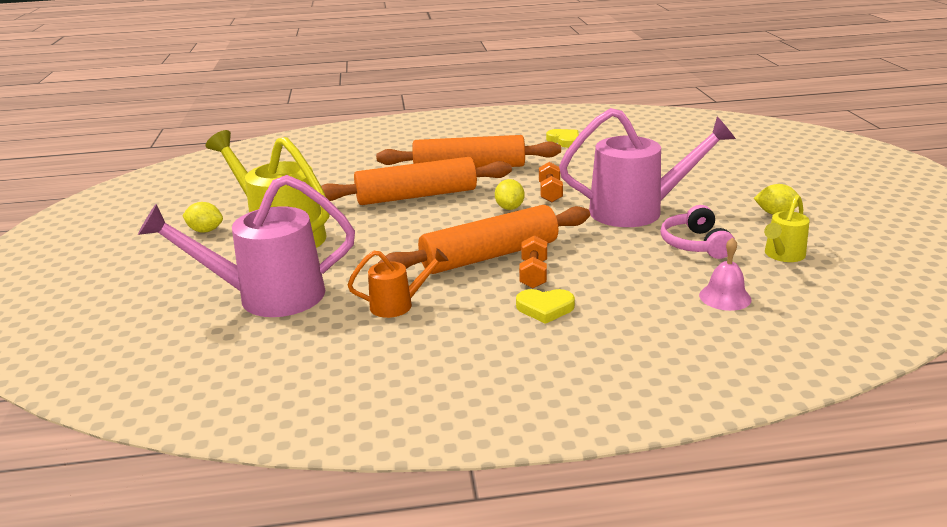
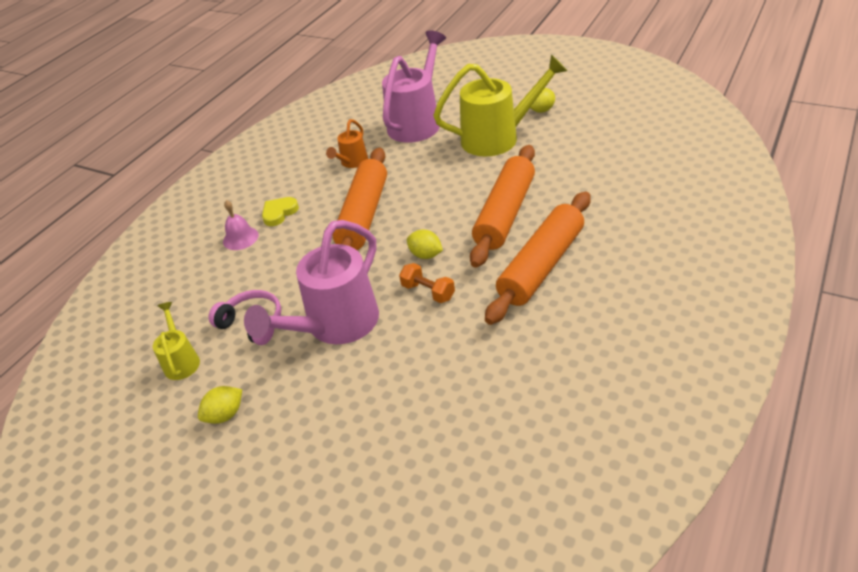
camera: 130 degrees right, 15 degrees up
(533, 274) = (318, 224): orange dumbbell -> none
(564, 141) = (555, 374): yellow heart -> none
(725, 297) = (189, 293): pink bell -> pink bell (240, 238)

